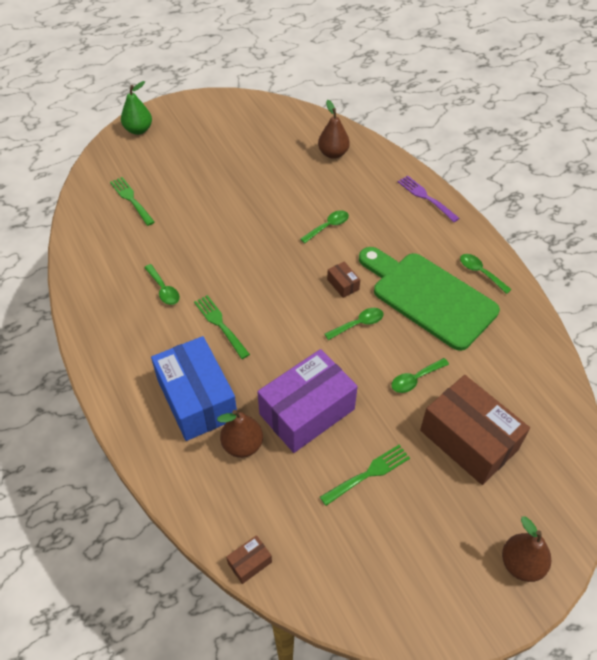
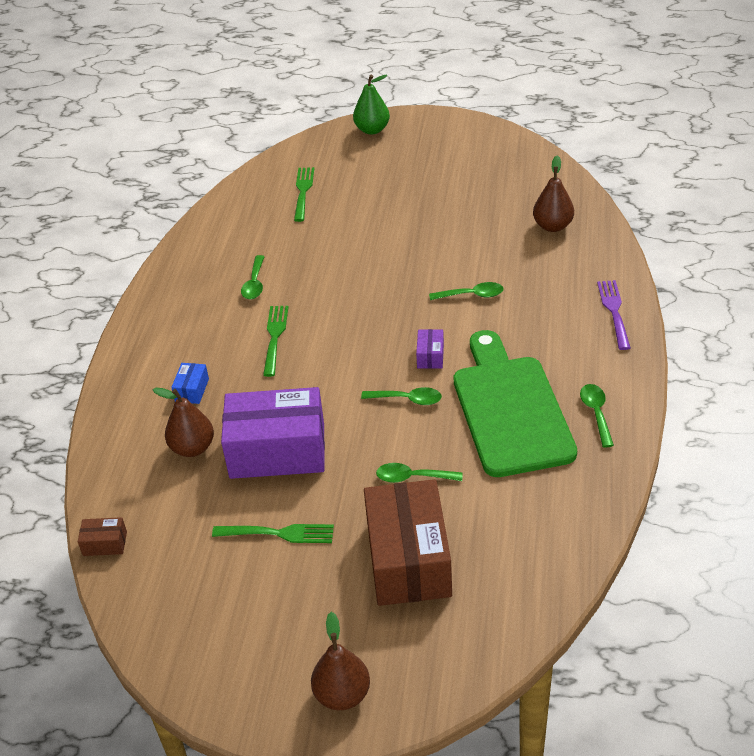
camera: 40 degrees right, 10 degrees down
(197, 399) = (192, 390): blue box -> blue box, size x0.41
(343, 284) = (430, 356): brown box -> purple box

